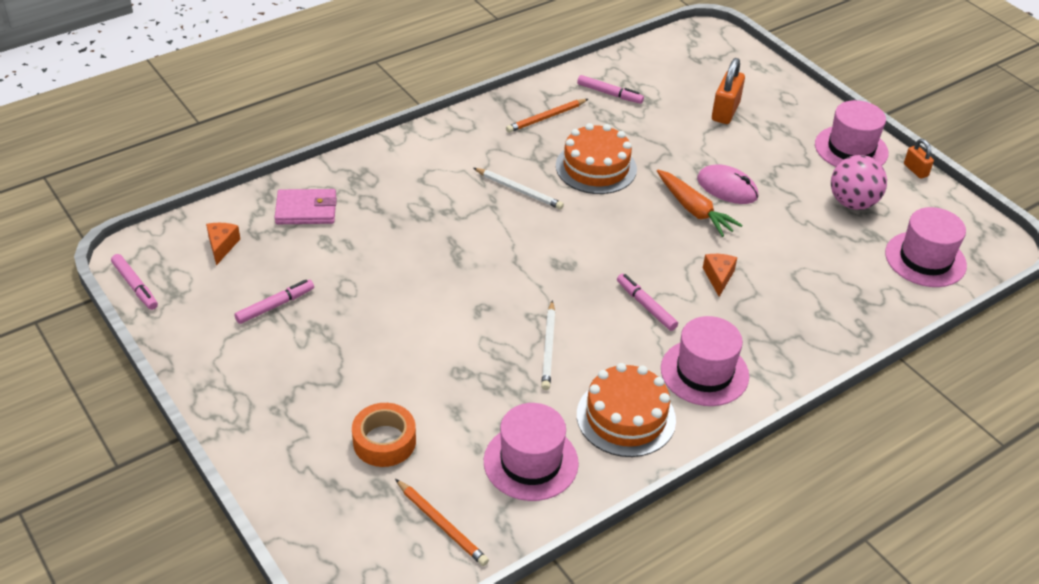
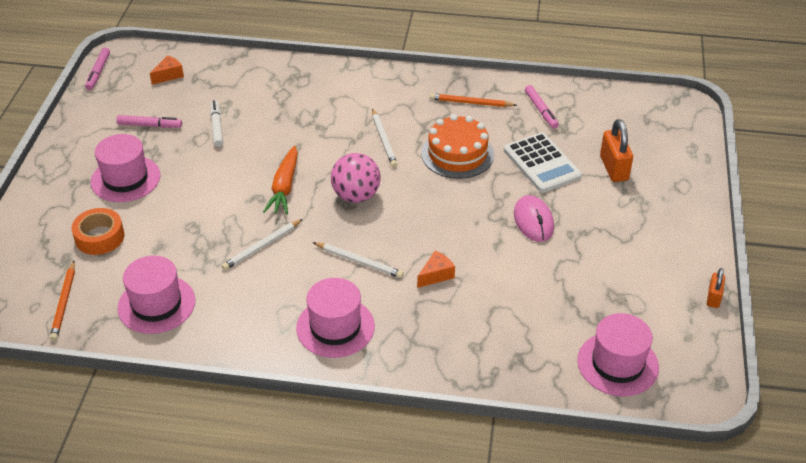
camera: 45 degrees right, 0 degrees up
(306, 210) = (241, 80): pink wallet -> none
(347, 267) = (216, 127): none -> white marker
(626, 417) = (246, 319): orange cake -> none
(646, 306) = (359, 261): pink marker -> white pencil
(670, 137) = (542, 163): none -> white calculator
(694, 210) = (486, 221): orange carrot -> orange carrot (284, 187)
(725, 111) = (614, 168): orange padlock -> orange padlock turned 75 degrees counterclockwise
(851, 149) = (680, 251): pink hat -> pink hat (125, 179)
(852, 203) = (619, 288): pink ball -> pink ball (356, 196)

